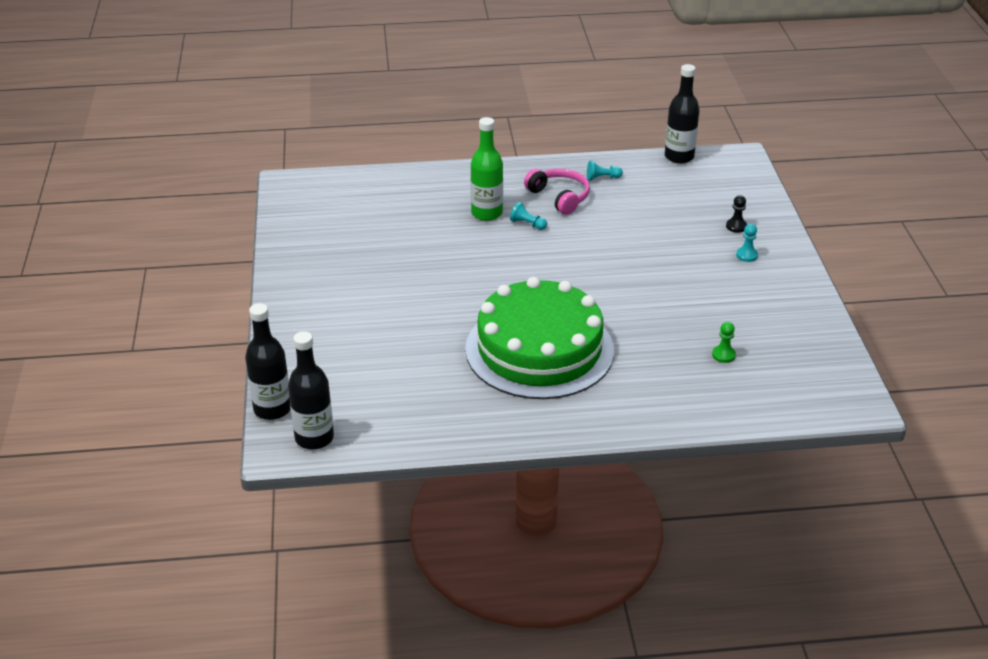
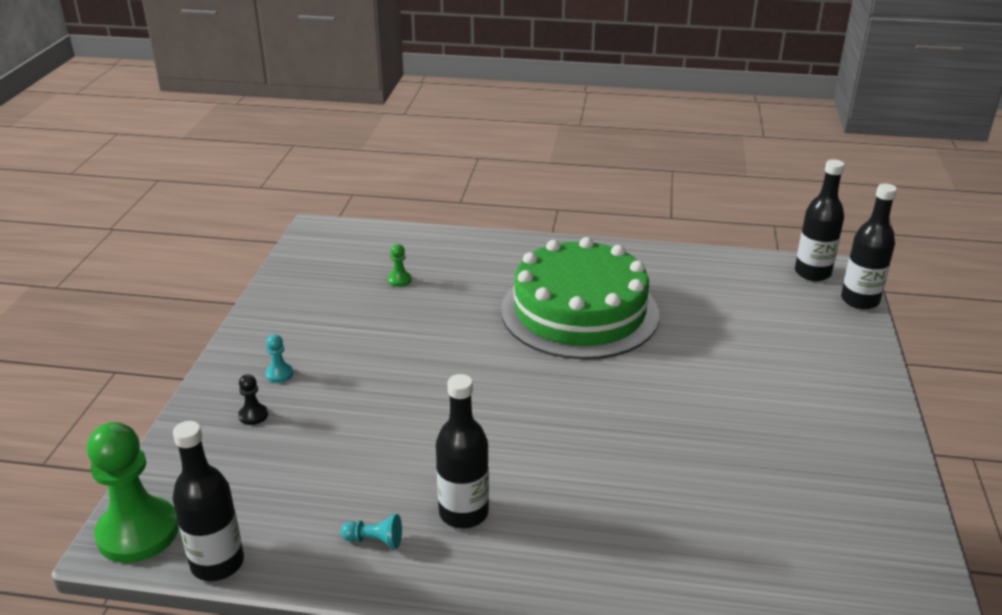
camera: 165 degrees left, 5 degrees down
(487, 213) = (587, 502): green bottle -> none
(527, 224) = (532, 471): turquoise pawn -> none
(559, 197) = (463, 513): pink headphones -> black bottle
(736, 162) = (138, 532): none -> green pawn

